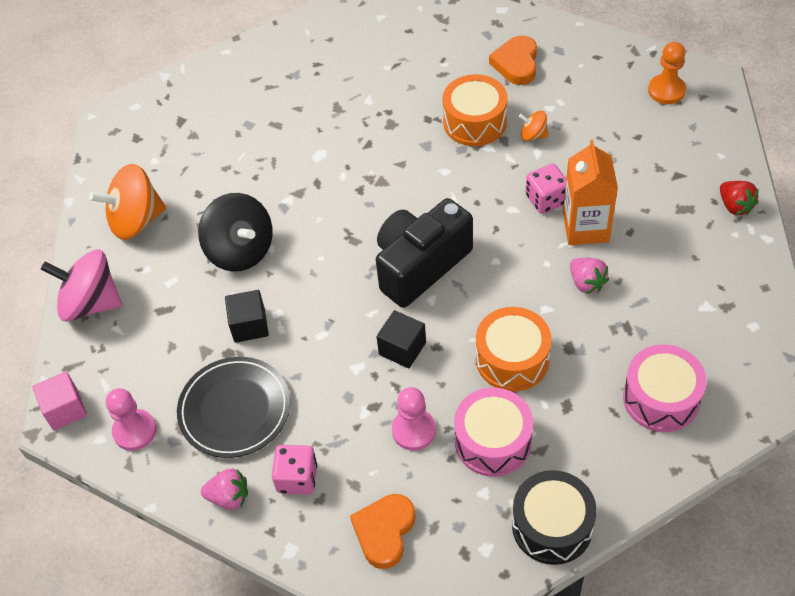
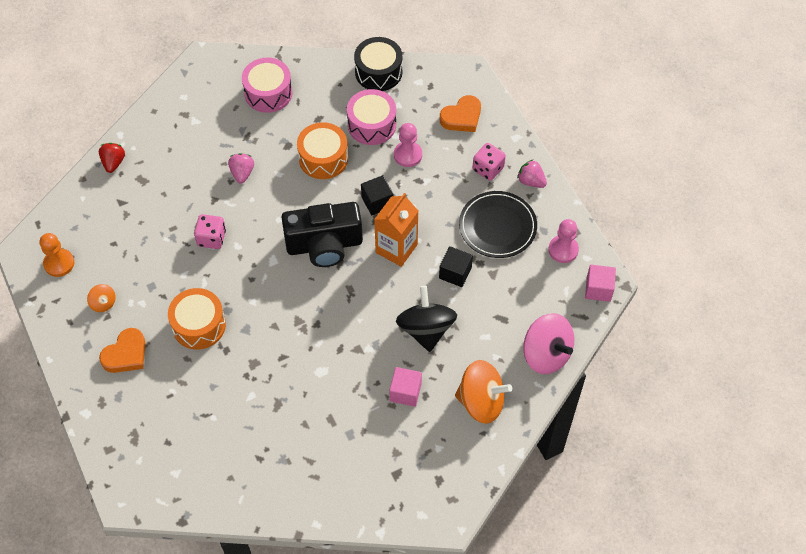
camera: 150 degrees left, 5 degrees up
(220, 185) = (405, 392): none -> pink cube
(533, 135) = (173, 289): orange spinning top -> orange spinning top (103, 303)
(585, 227) = (208, 205): orange carton -> orange carton (396, 248)

